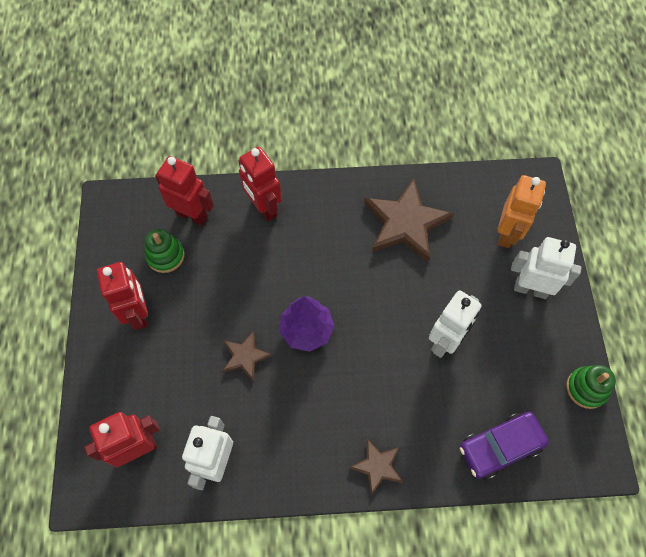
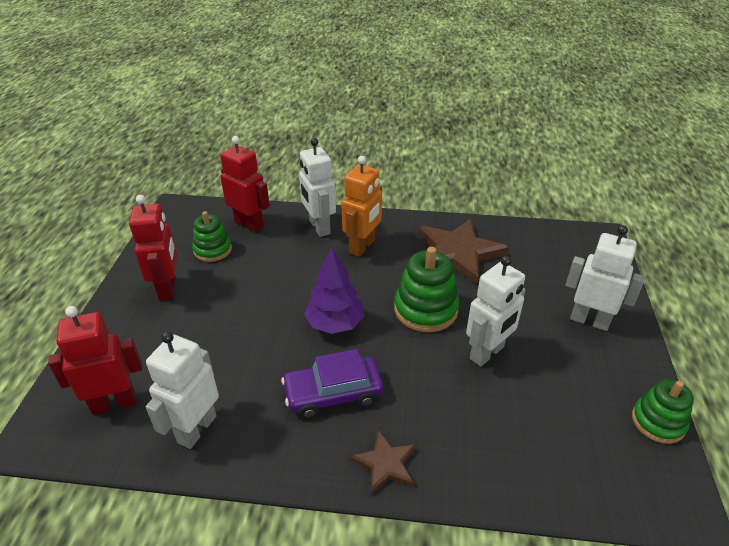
camera: 10 degrees right, 25 degrees down
(245, 356) = (262, 337): brown star -> none
(263, 208) = (319, 227): red robot -> white robot
(385, 299) = (425, 309): none -> green stacking toy
(500, 447) = (544, 467): purple car -> purple car (333, 394)
(507, 234) = (565, 273): orange robot -> orange robot (362, 247)

